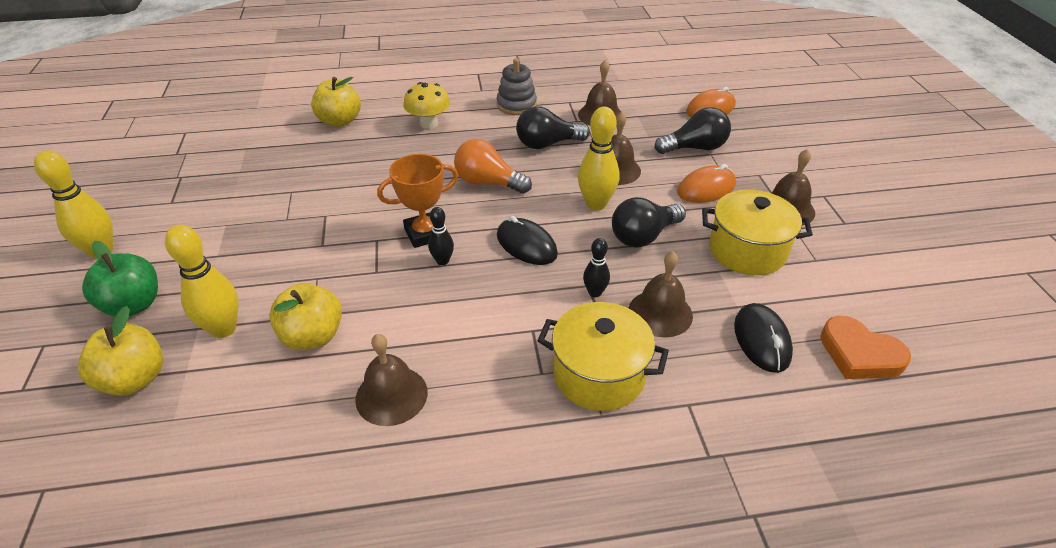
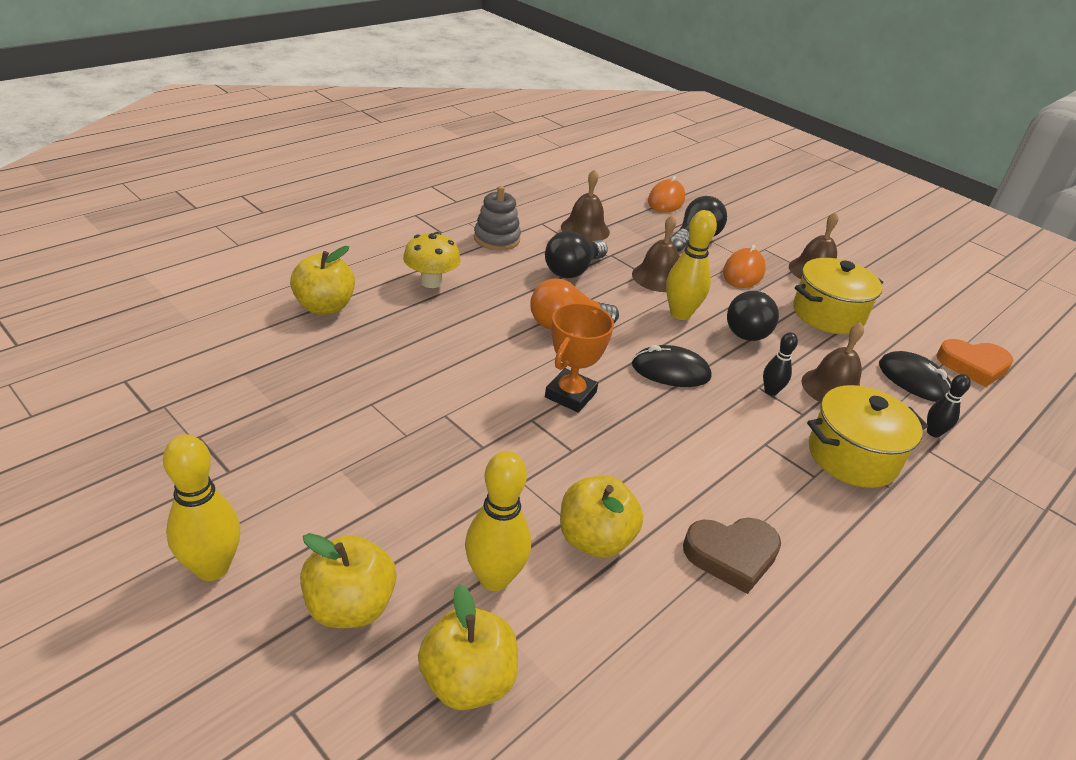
camera: 40 degrees left, 5 degrees down
(133, 305) = (350, 606): green apple -> yellow apple
(391, 395) = (731, 555): brown bell -> brown heart
(442, 261) = (619, 414): black bowling pin -> black bowling pin (933, 432)

